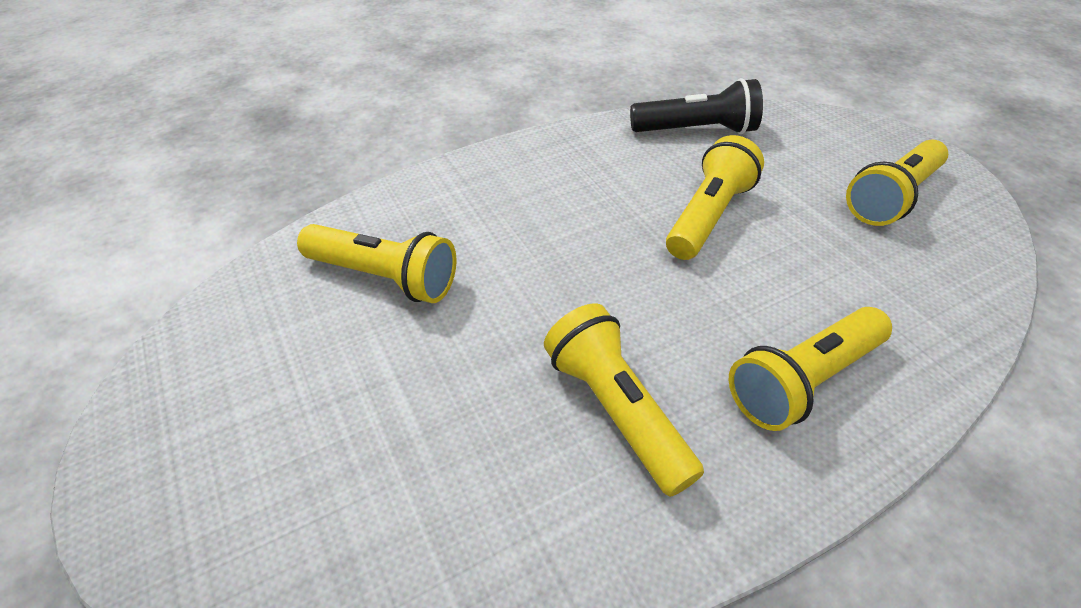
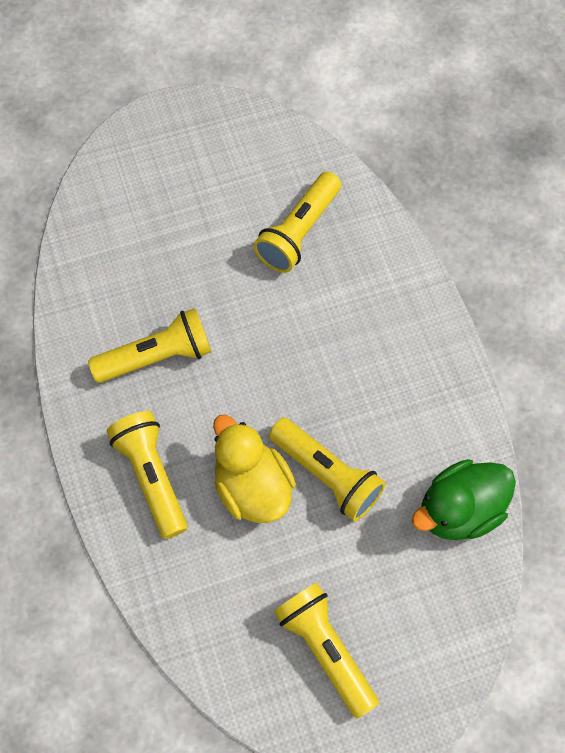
camera: 100 degrees right, 20 degrees up
(696, 130) = (459, 510): black flashlight -> green duck
(756, 274) = (252, 487): none -> yellow duck

